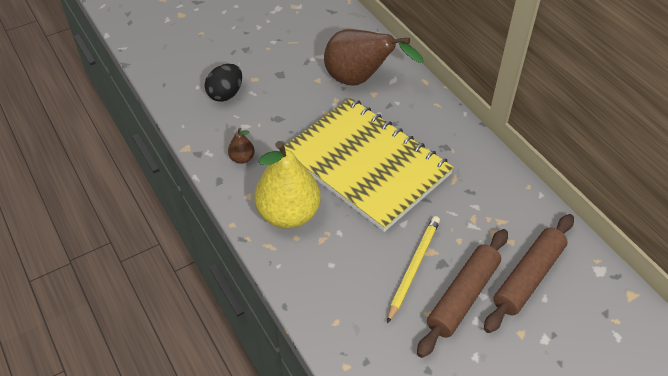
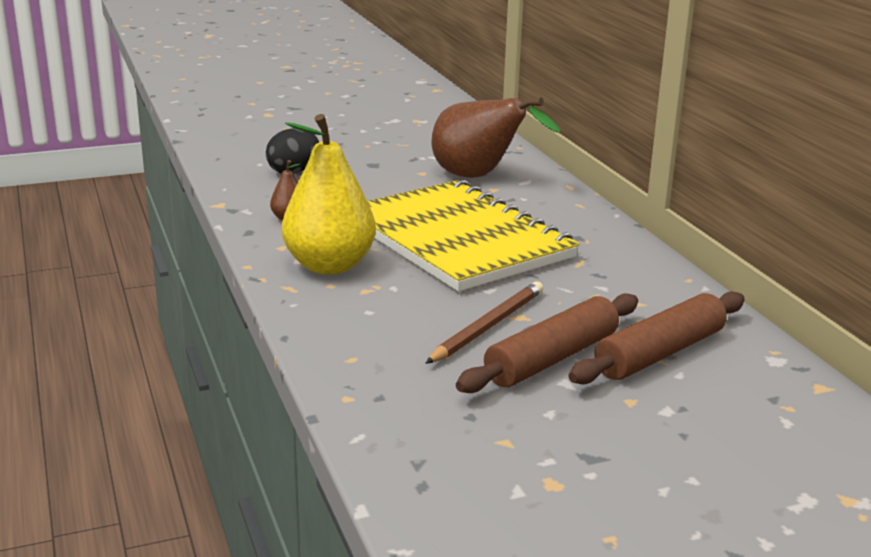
camera: 10 degrees right, 25 degrees down
(413, 267) = (488, 326): yellow pencil -> brown pencil

